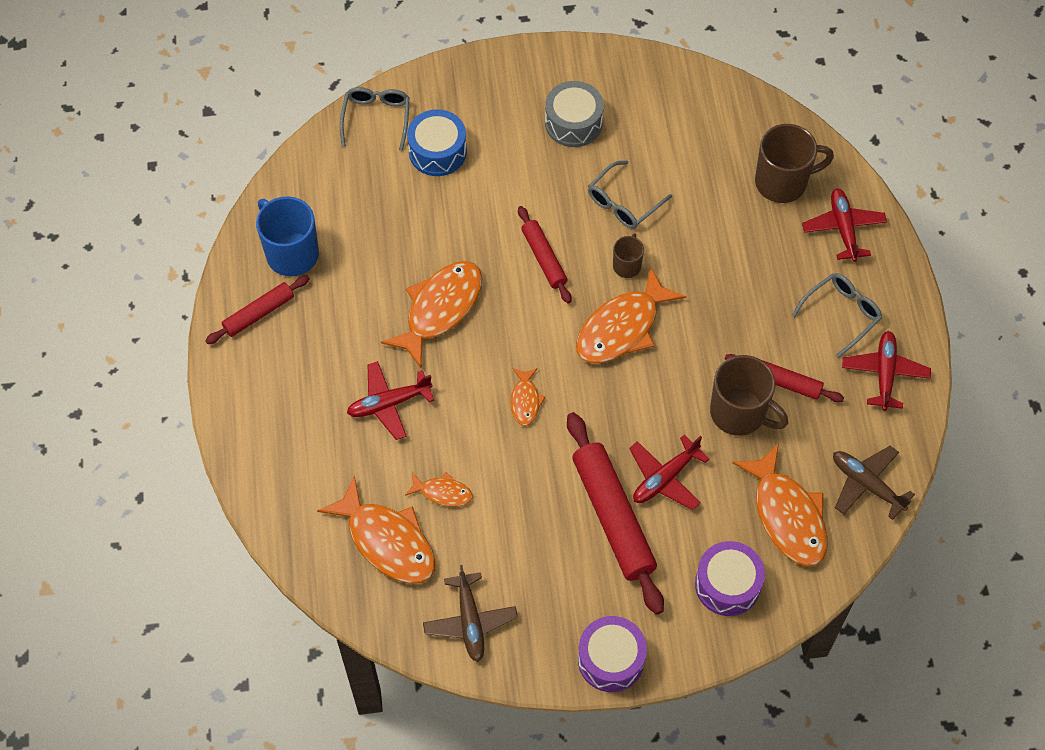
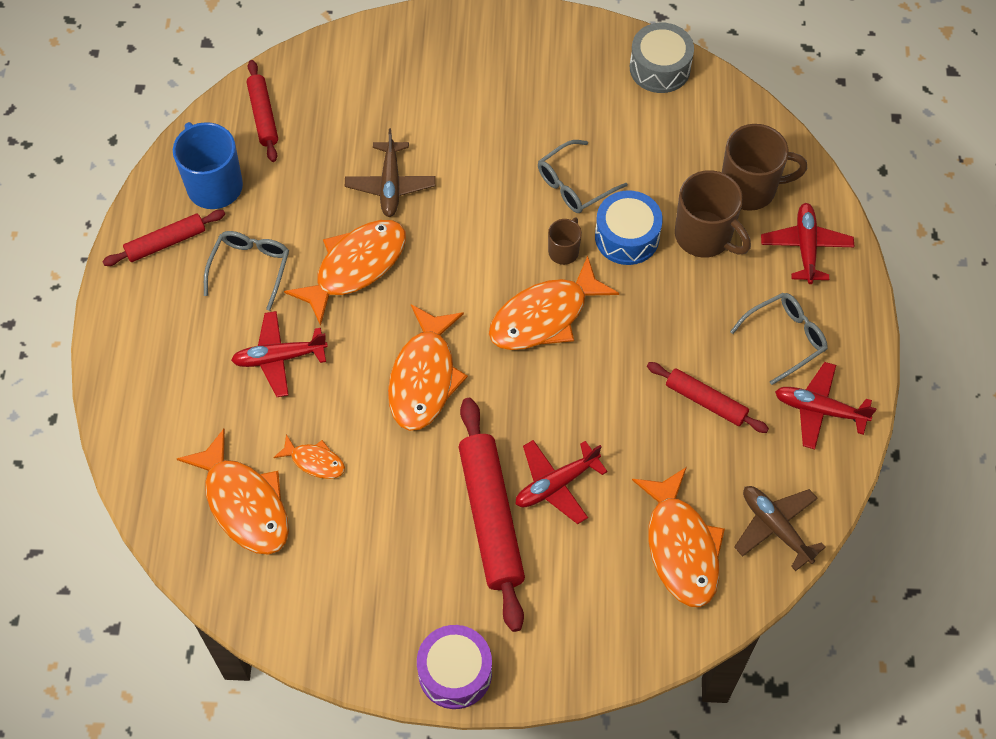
camera: 10 degrees right, 0 degrees up
(376, 118) = (334, 59): grey glasses -> grey glasses (250, 268)
(437, 151) = (390, 103): blue drum -> blue drum (627, 237)
(470, 621) = (312, 605): brown plane -> brown plane (390, 185)
(525, 400) = (424, 377): orange fish -> orange fish, size x1.99
(544, 258) = (477, 230): red rolling pin -> red rolling pin (263, 115)
(573, 123) = (539, 94): grey drum -> grey drum (660, 68)
(727, 584) = (599, 612): purple drum -> none
(739, 413) = (651, 427): brown mug -> brown mug (704, 236)
(884, 373) = (819, 410): red plane -> red plane turned 90 degrees counterclockwise

